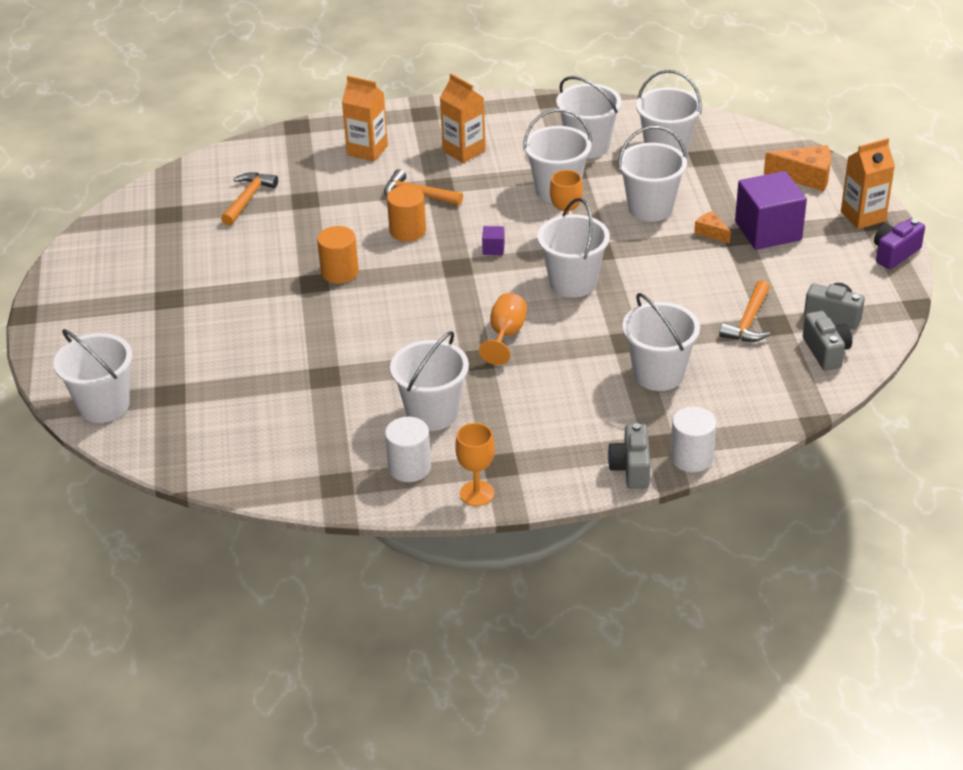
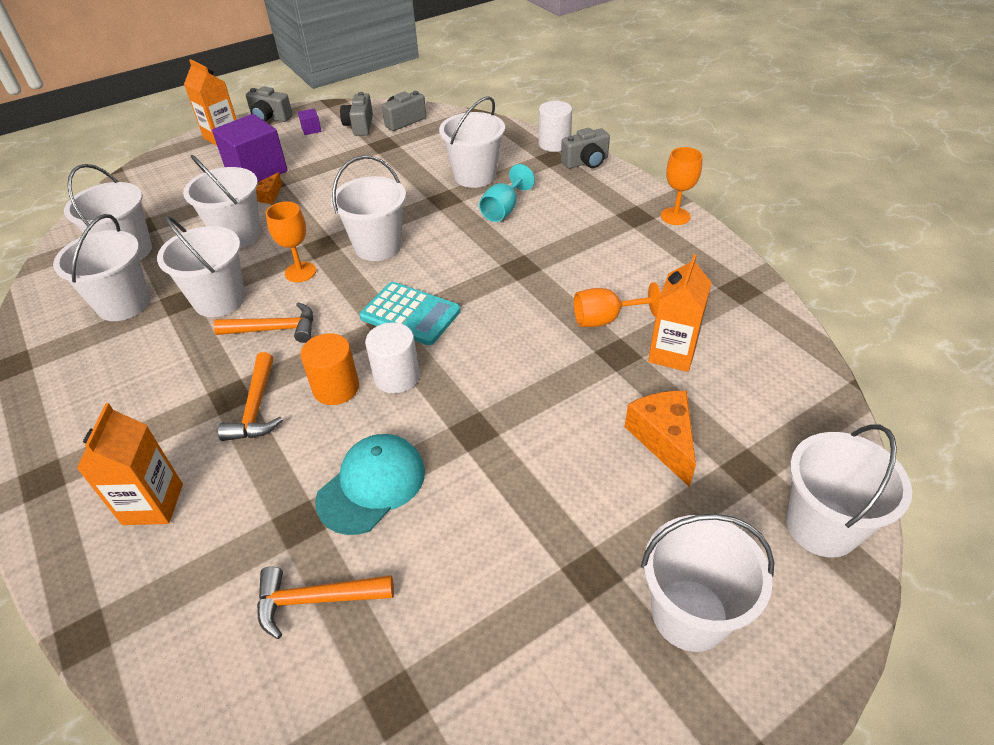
camera: 115 degrees left, 5 degrees up
(307, 231) = (372, 485): none -> turquoise cap
(340, 272) = (442, 415): orange cylinder -> none
(409, 467) = (682, 257): white cylinder -> white cylinder (396, 377)
(432, 413) = (609, 267): white bucket -> white bucket (689, 614)
(461, 281) = (410, 314): none -> turquoise calculator
(464, 151) = (144, 401): orange carton -> orange carton (672, 353)
(493, 249) = (344, 311): purple cube -> purple cube (311, 129)
(505, 335) = (477, 261): orange goblet -> orange goblet (605, 319)
(578, 376) = (503, 209): none -> turquoise goblet
(748, 321) = (386, 155): orange hammer -> orange hammer (275, 329)
(805, 177) = (166, 171): orange cheese -> orange cheese (663, 439)
(894, 254) = (270, 118): purple camera -> grey camera

